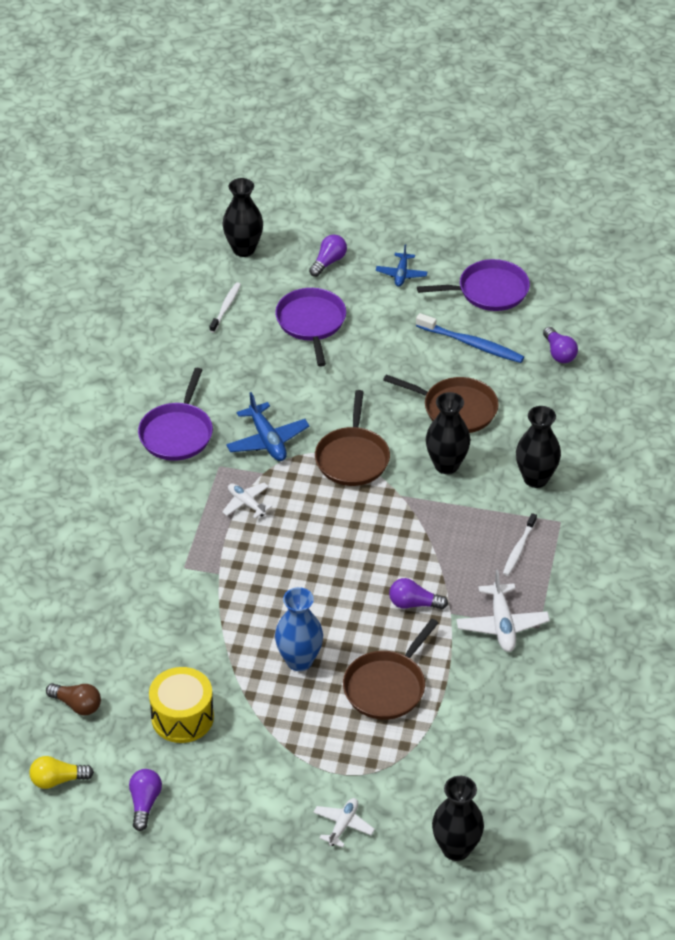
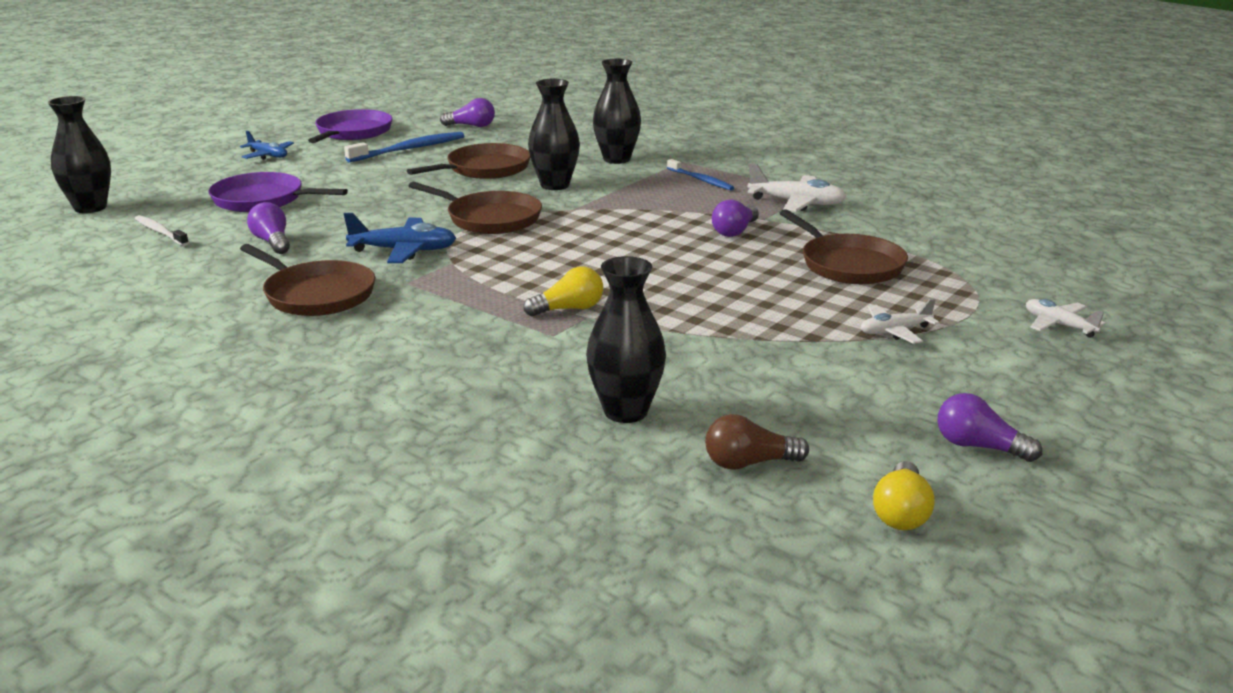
camera: 65 degrees left, 20 degrees down
(77, 705) = (749, 463): brown light bulb -> brown light bulb turned 150 degrees counterclockwise
(177, 433) = (316, 294): purple pan -> brown pan
(182, 717) = (825, 387): yellow drum -> none
(224, 561) = (569, 309): none -> yellow light bulb
(246, 503) = (489, 279): white plane -> white plane (895, 331)
(299, 660) = (775, 299): blue vase -> none
(328, 262) = (191, 178): purple light bulb -> purple light bulb (272, 242)
(456, 848) = (1109, 277): black vase -> black vase (625, 411)
(519, 549) = (701, 180): white toothbrush -> blue toothbrush

